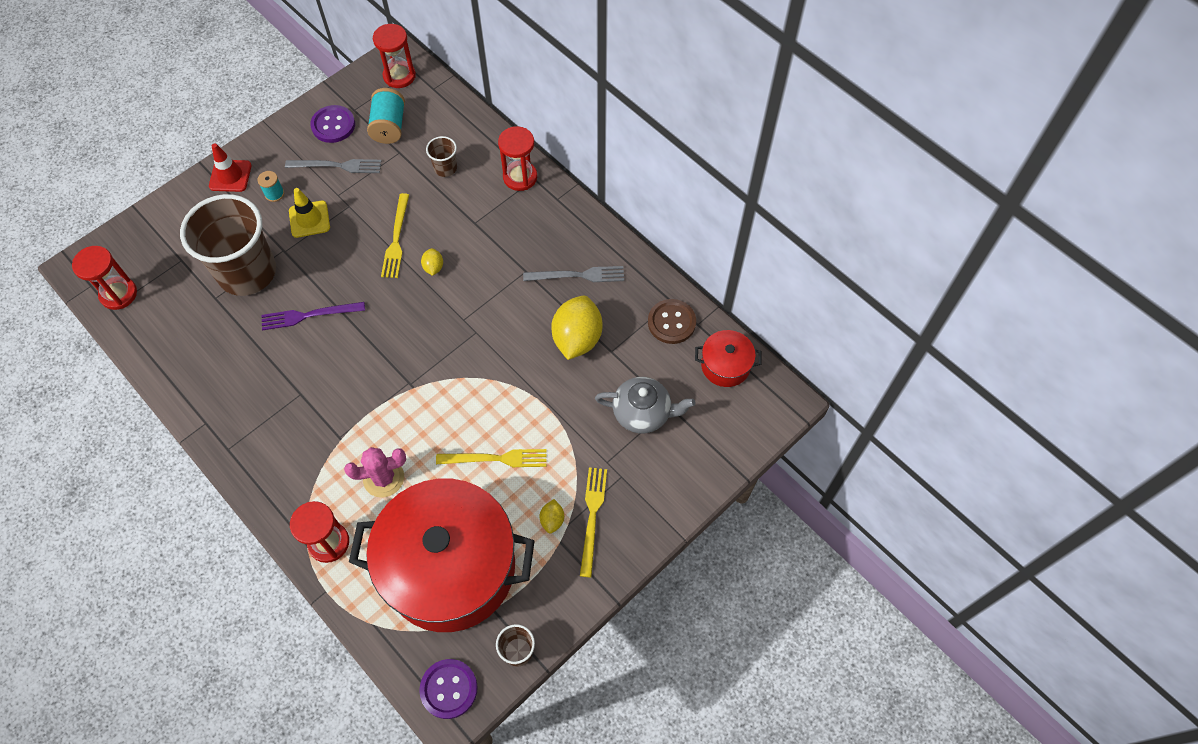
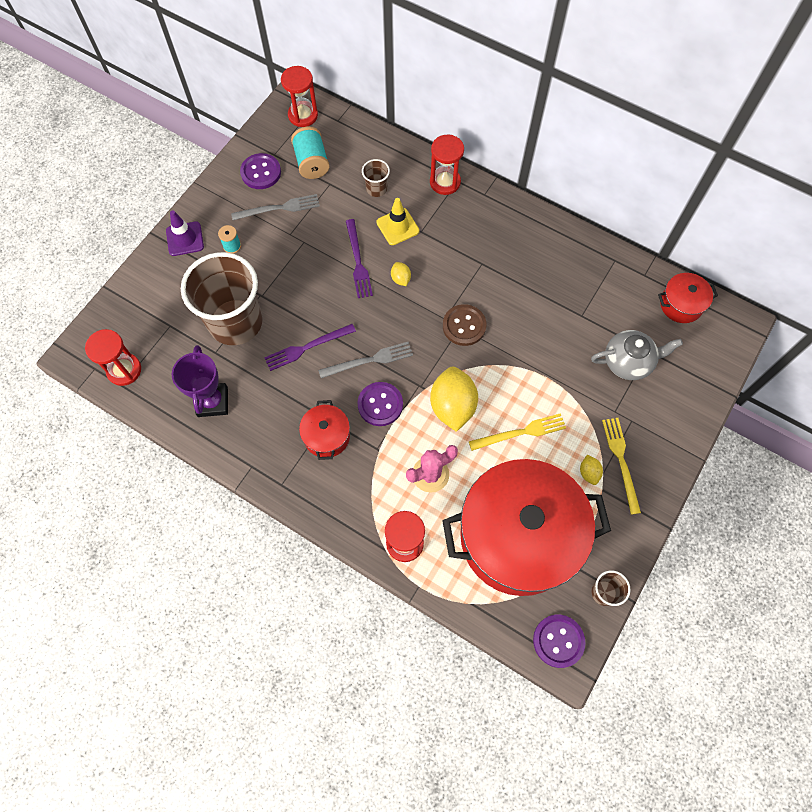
camera: 15 degrees left, 5 degrees up
(192, 347) = (212, 402): none -> purple trophy
(230, 176) = (185, 239): red traffic cone -> purple traffic cone
(293, 411) = (326, 436): none -> red pot
(309, 219) = (273, 261): yellow traffic cone -> yellow traffic cone (397, 226)
(360, 392) = (380, 404): none -> purple button
(396, 239) = (358, 261): yellow fork -> purple fork
(577, 338) = (549, 311): yellow lemon -> yellow lemon (452, 406)
(578, 275) = (528, 257): grey fork -> grey fork (369, 360)
(671, 322) = (622, 278): brown button -> brown button (464, 326)

